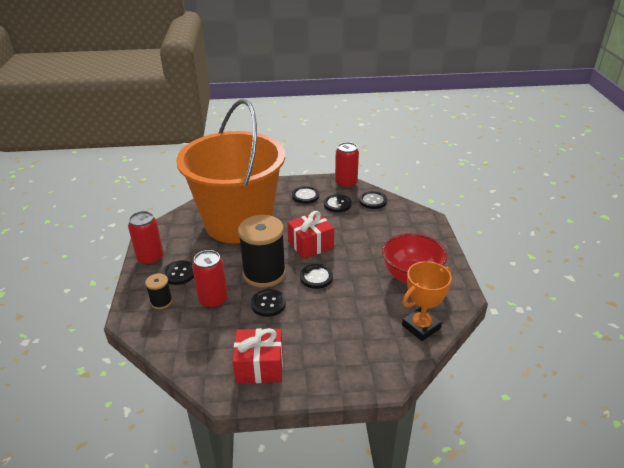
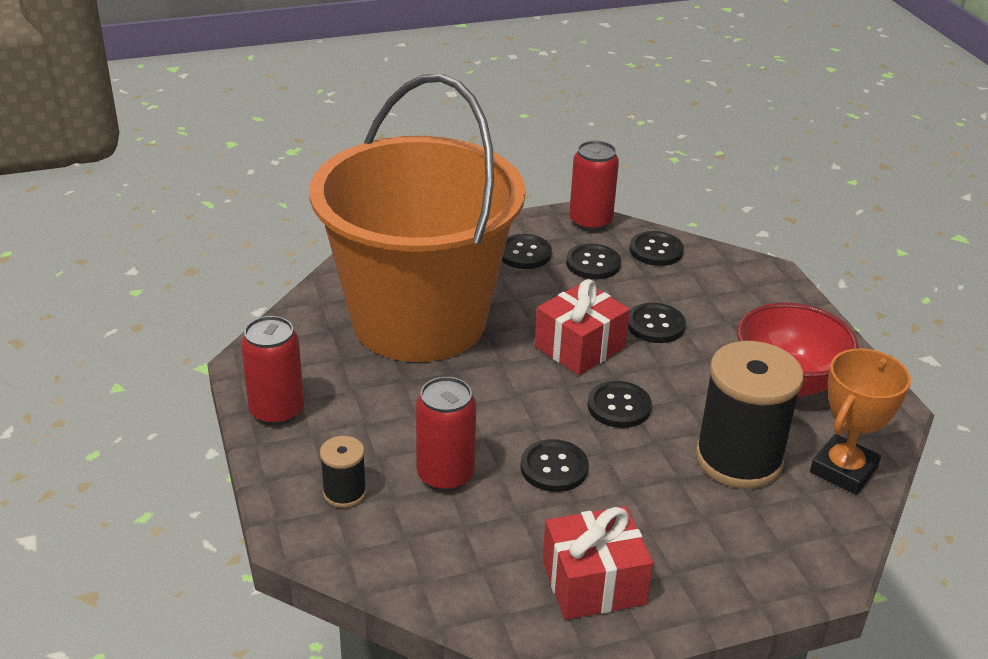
camera: 15 degrees left, 0 degrees up
(179, 273) = (352, 434): black button -> black button (655, 325)
(264, 273) = (518, 412): black spool -> black spool (738, 459)

